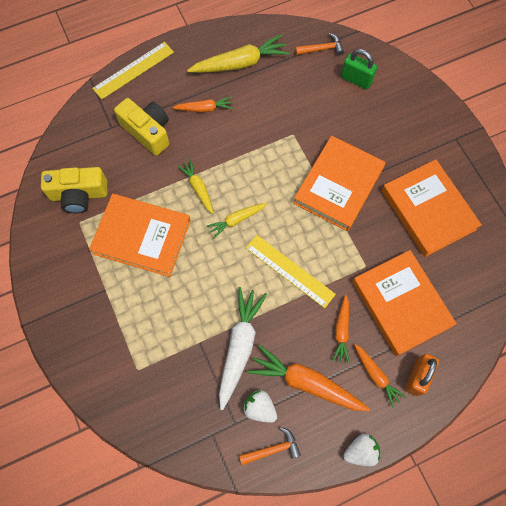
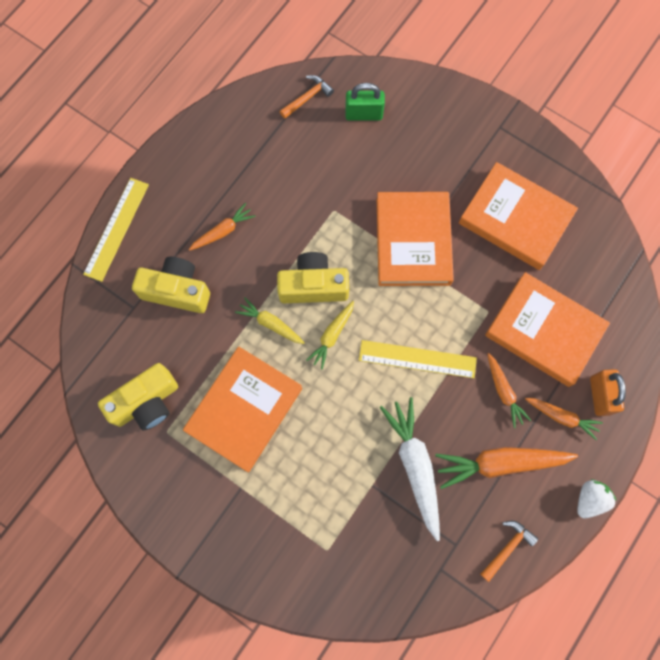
camera: 30 degrees left, 5 degrees up
(142, 237) = (244, 409): orange book -> orange book turned 45 degrees counterclockwise
(240, 63) = (230, 159): yellow carrot -> none
(245, 178) = (313, 286): none -> yellow camera
(259, 408) = (471, 515): white strawberry -> none

